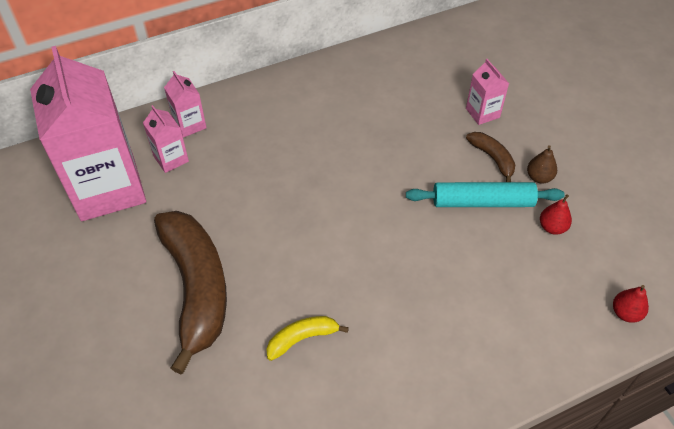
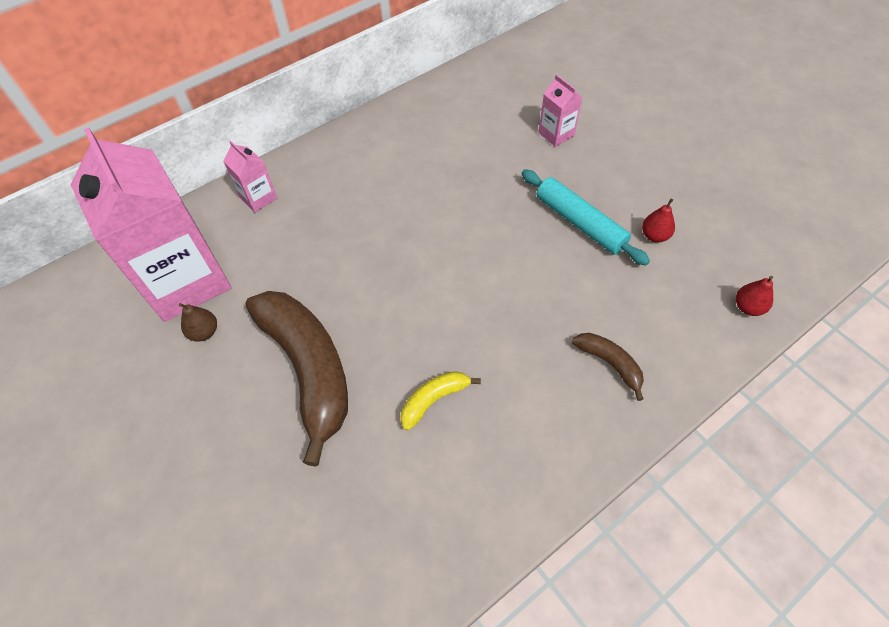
camera: 10 degrees left, 5 degrees up
(171, 159) = (247, 237): pink carton -> none
(482, 202) = (580, 223): turquoise rolling pin -> turquoise rolling pin turned 60 degrees clockwise
(492, 158) = (578, 178): brown banana -> brown banana (609, 363)
(539, 177) = (628, 188): brown pear -> brown pear (204, 332)

